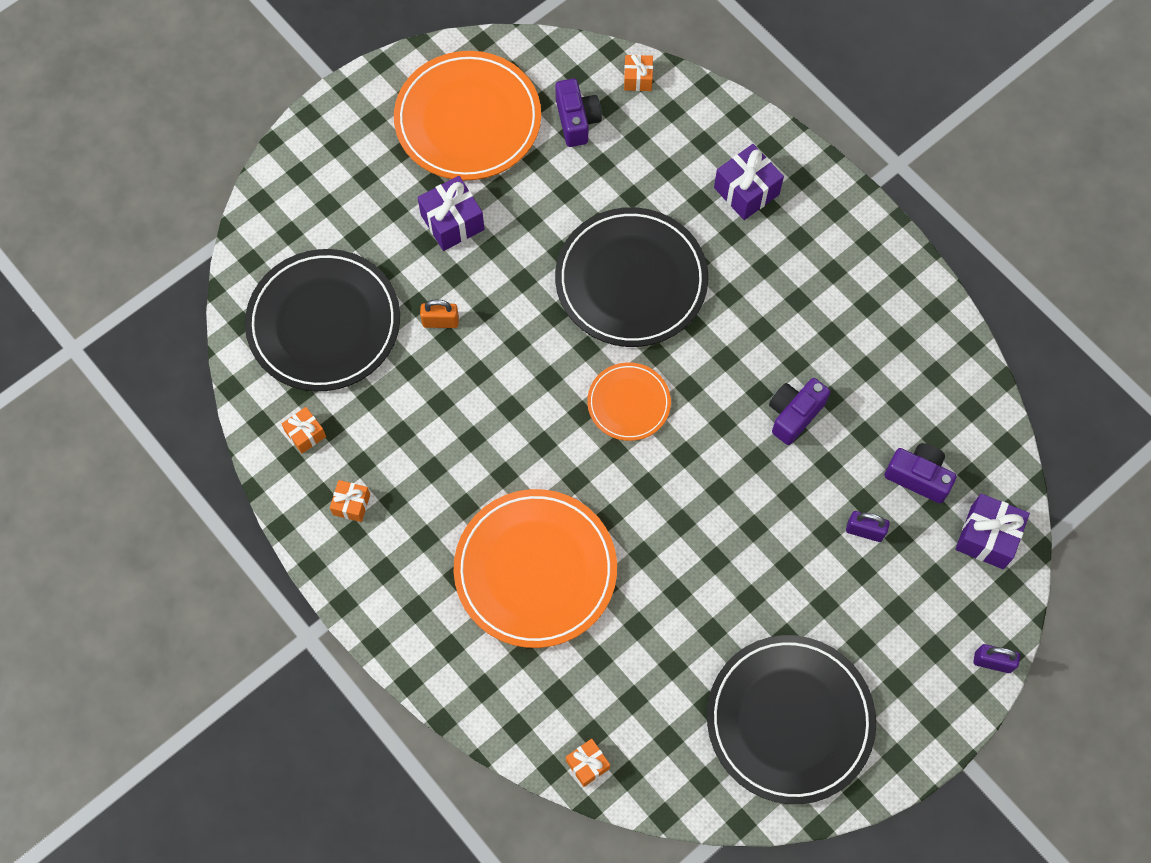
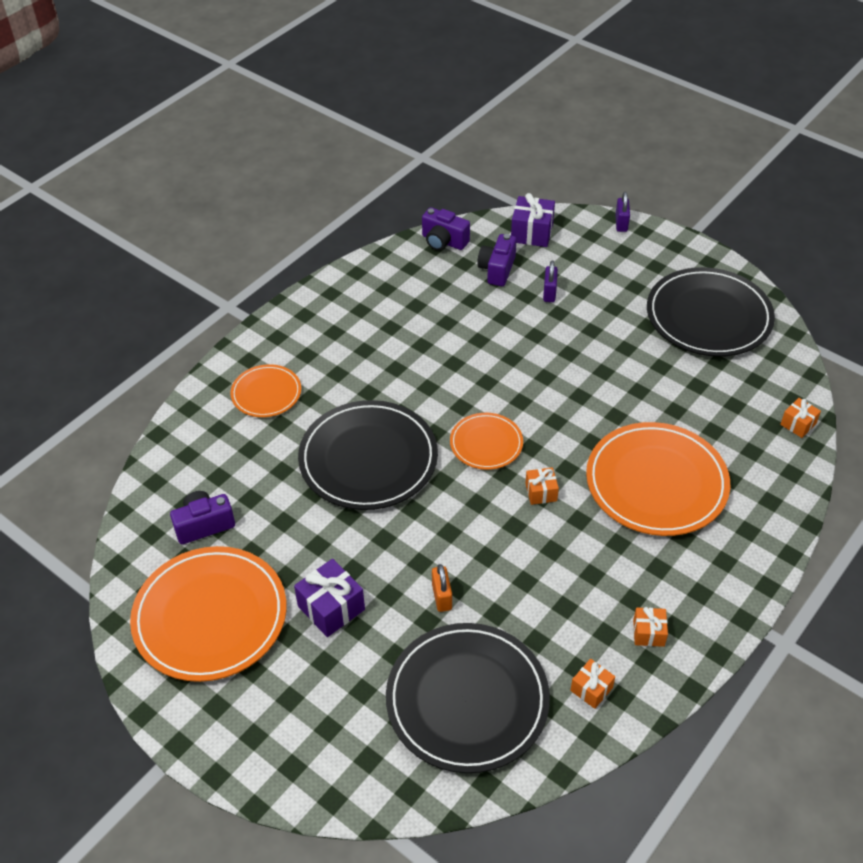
camera: 100 degrees left, 20 degrees down
(638, 79) = (153, 485): orange gift -> orange gift (541, 492)
(746, 191) = (266, 393): purple gift -> orange plate
(794, 414) = (467, 341): purple camera -> purple camera (443, 241)

